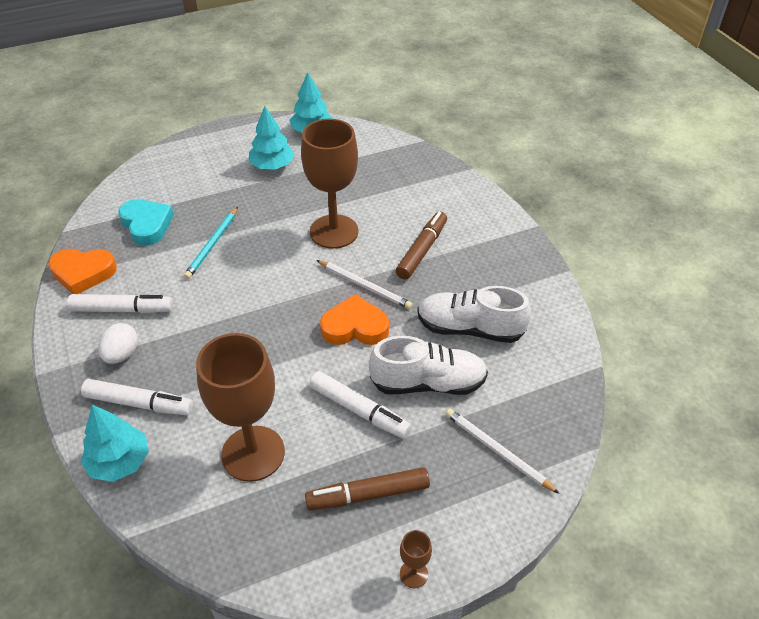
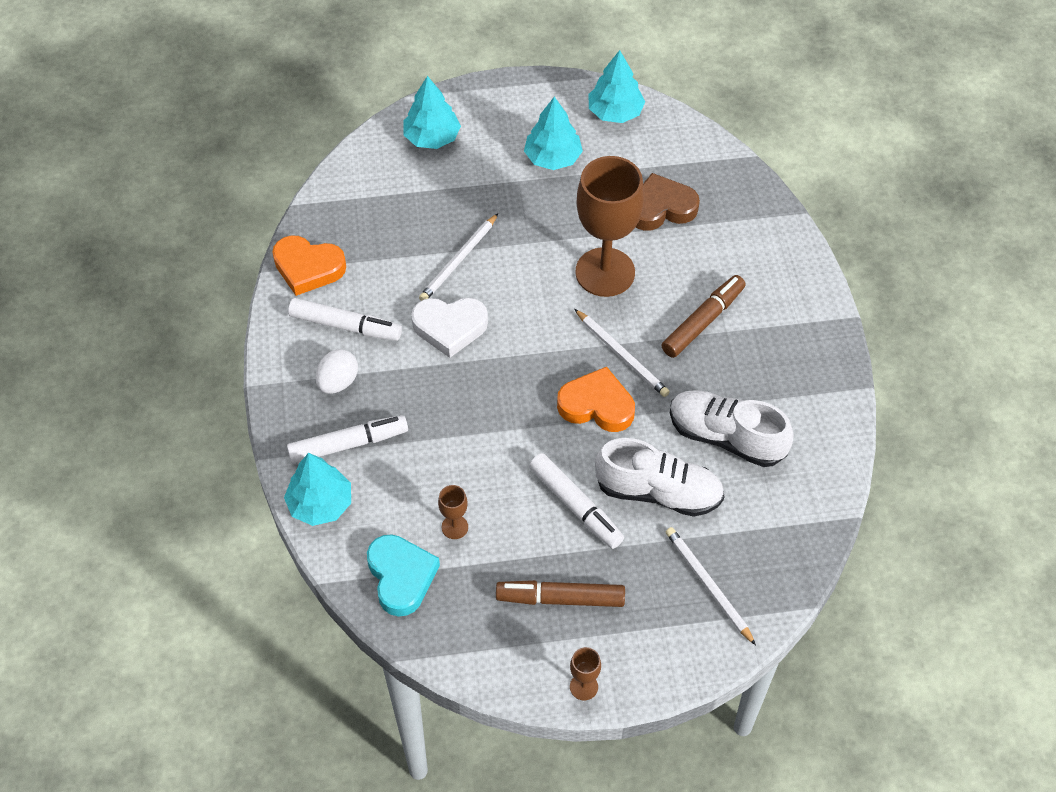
camera: 15 degrees right, 10 degrees up
(139, 403) = (348, 444): white marker -> white marker turned 45 degrees counterclockwise
(147, 225) = (387, 216): turquoise heart -> turquoise heart (401, 577)
(174, 168) = (432, 137): none -> turquoise tree
(212, 244) = (459, 260): turquoise pencil -> white pencil
(215, 293) = (450, 327): none -> white heart
(253, 453) = (454, 527): brown goblet -> brown goblet, size x0.41
(364, 183) = (661, 208): none -> brown heart

